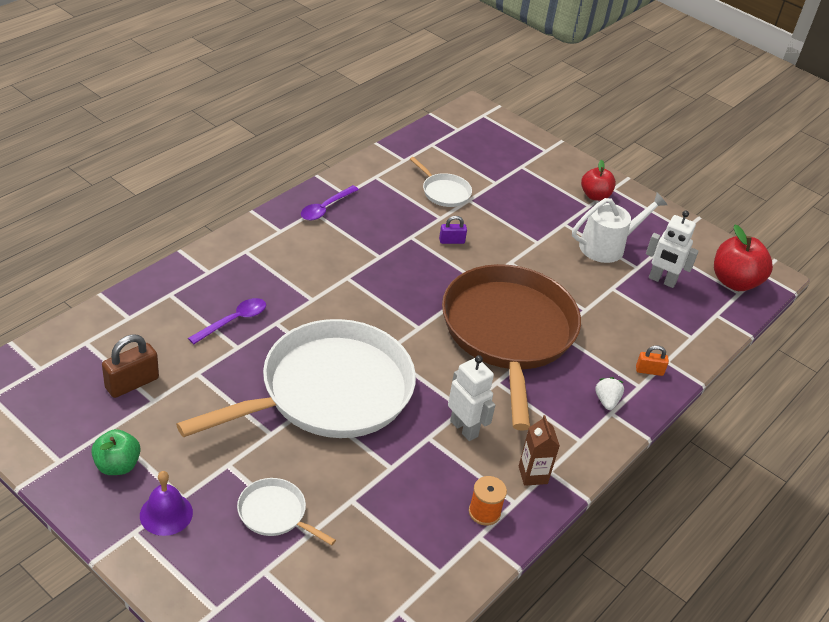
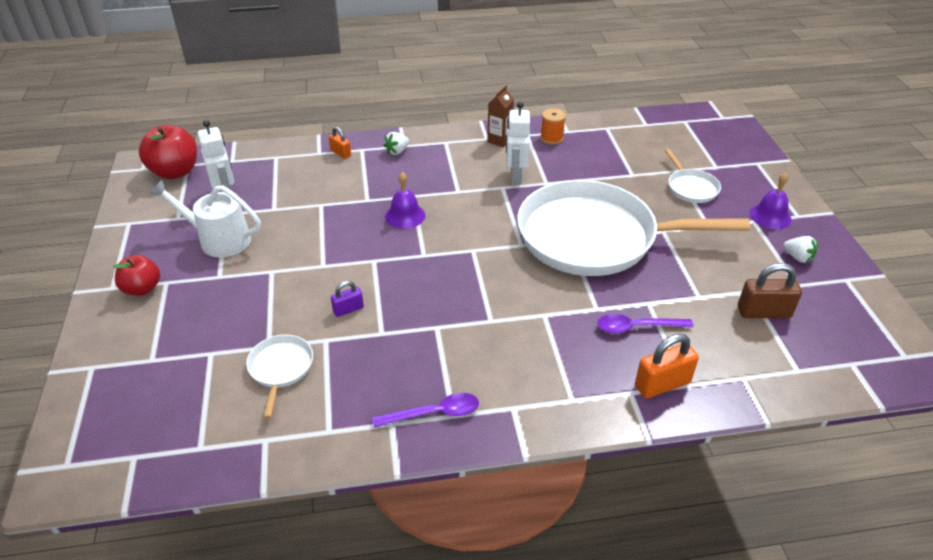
camera: 135 degrees left, 0 degrees up
(117, 465) = (798, 257): green apple -> white strawberry
(188, 286) = (662, 384): none -> orange padlock
(451, 241) = (348, 309): purple padlock -> purple padlock turned 60 degrees counterclockwise
(508, 332) = (405, 215): brown pan -> purple bell

